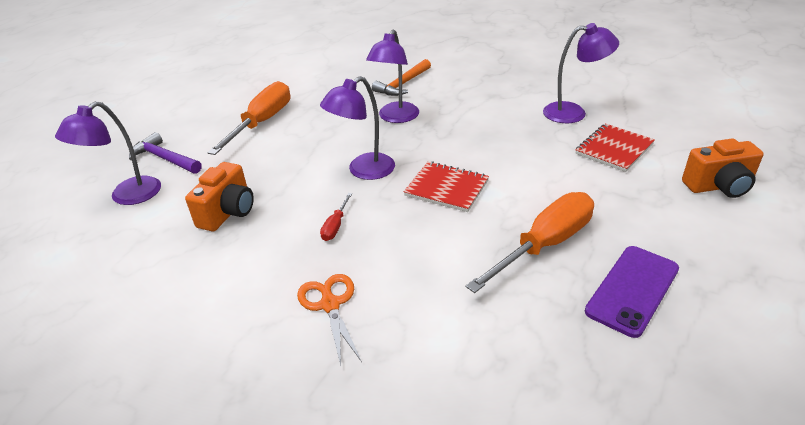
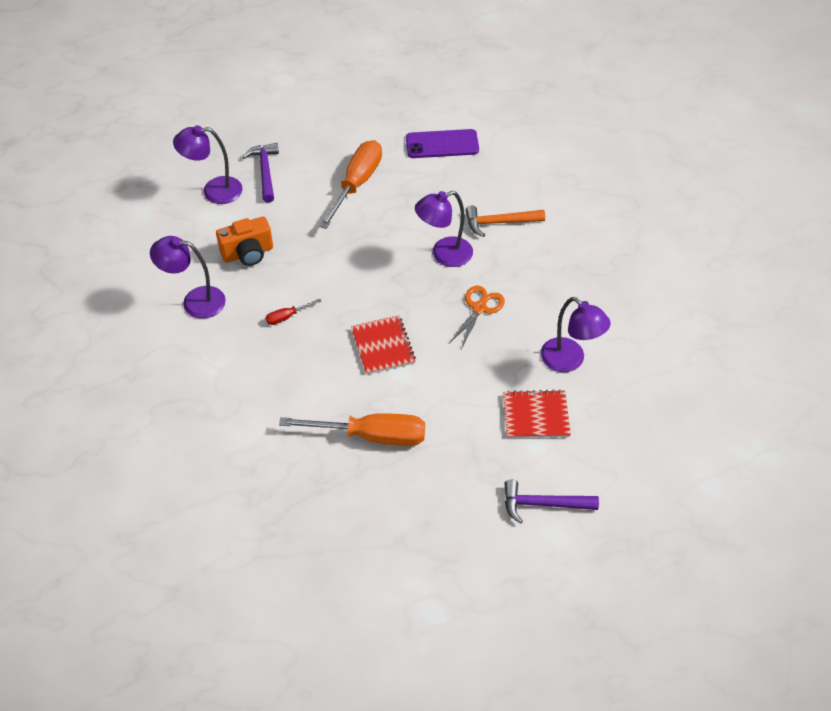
camera: 45 degrees right, 15 degrees up
(262, 122) = (356, 184): orange screwdriver -> orange screwdriver turned 45 degrees counterclockwise
(330, 304) = (221, 365): orange scissors -> orange scissors (479, 308)
(363, 171) = (357, 287): purple lamp -> purple lamp (195, 301)
(632, 290) = (368, 503): purple phone -> purple phone (442, 144)
(719, 186) = (543, 504): orange camera -> purple hammer

